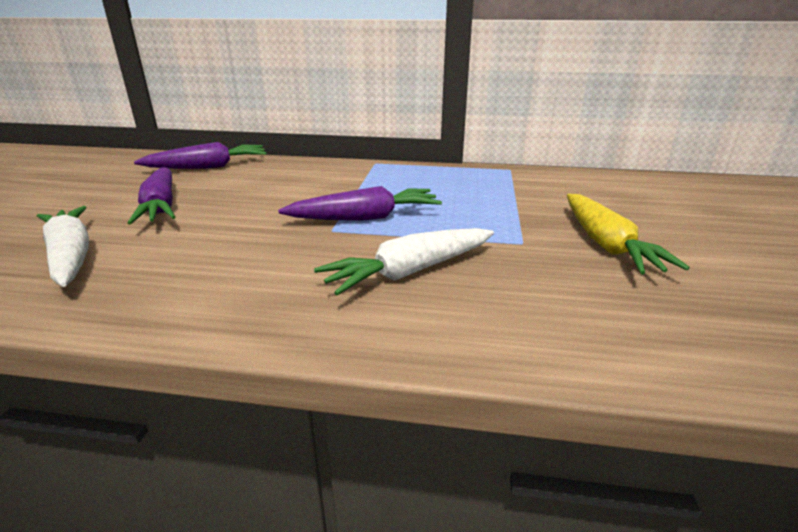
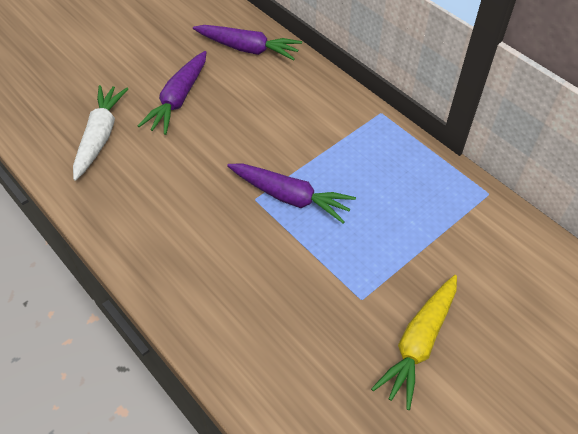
camera: 40 degrees right, 25 degrees up
(409, 272) = (256, 278): white carrot -> none

